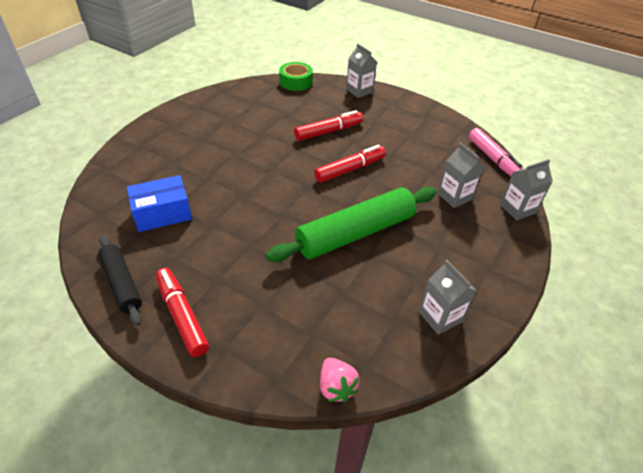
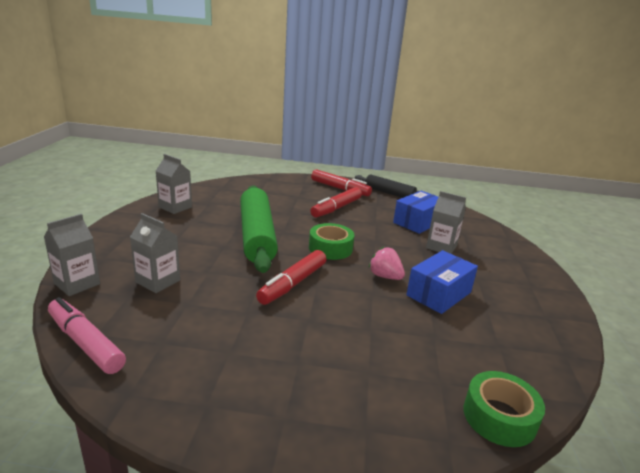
camera: 155 degrees right, 20 degrees down
(249, 136) = (439, 294): none -> blue box
(293, 198) = (330, 248): none -> green tape
(328, 131) = (353, 325): red marker -> red marker (336, 208)
(336, 387) = (235, 181): pink strawberry -> pink strawberry (385, 276)
(355, 233) = (257, 236): green rolling pin -> green rolling pin turned 45 degrees counterclockwise
(359, 91) = (368, 436): grey carton -> grey carton (441, 247)

